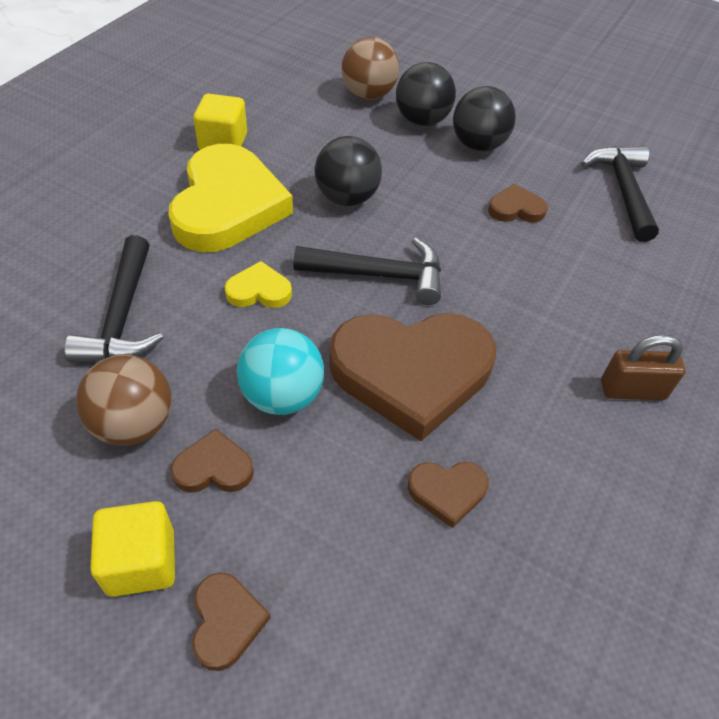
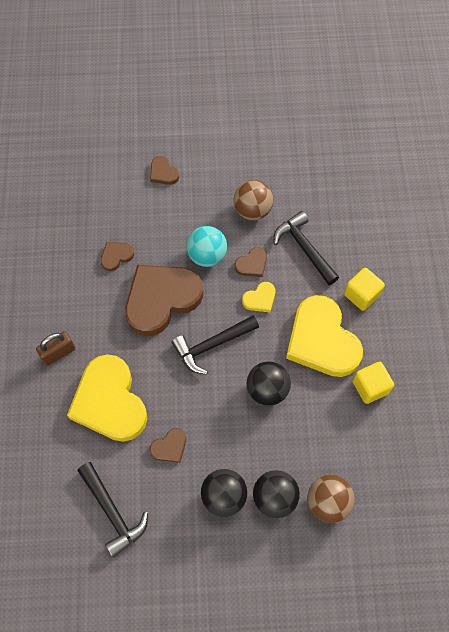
camera: 150 degrees right, 15 degrees up
(141, 562) = (205, 172): yellow cube -> yellow cube (361, 295)
(214, 467) = (208, 213): brown heart -> brown heart (252, 264)
(574, 289) = (109, 402): none -> yellow heart

